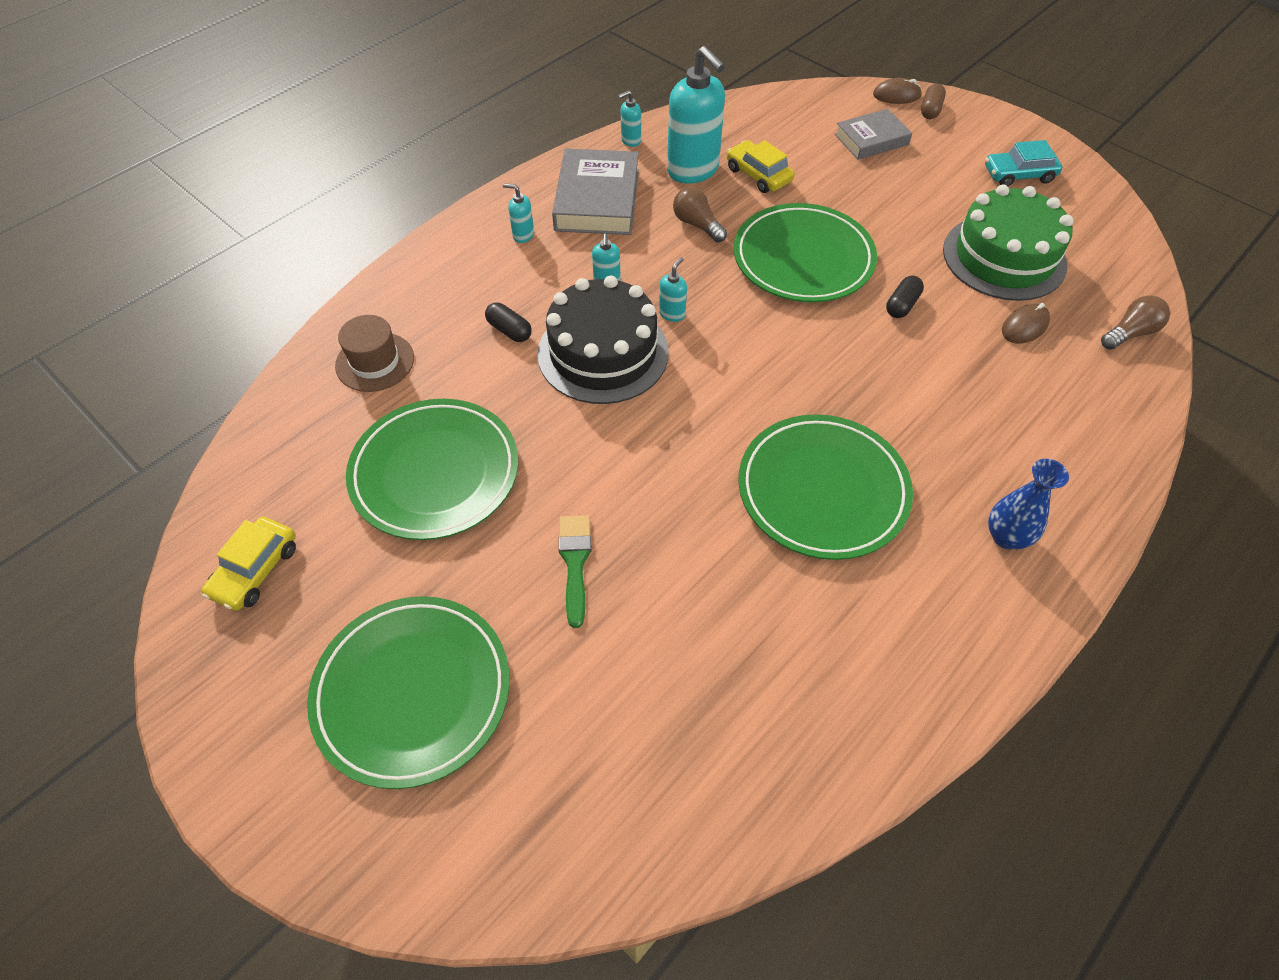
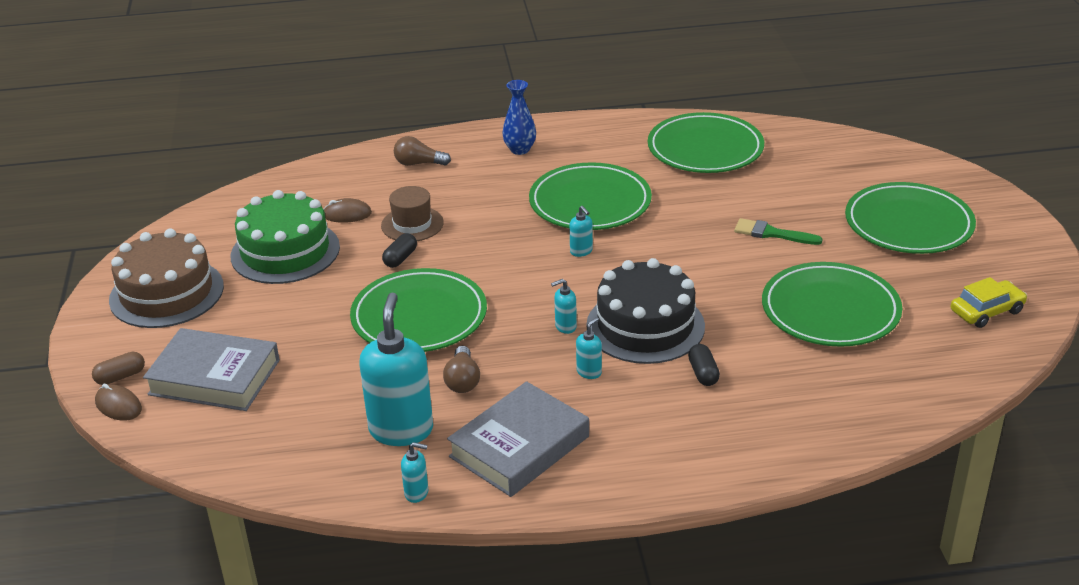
camera: 140 degrees left, 20 degrees down
(375, 362) = (832, 400): brown hat -> brown hat (412, 224)
(523, 235) = (620, 446): turquoise soap dispenser -> turquoise soap dispenser (581, 251)
(575, 563) = (772, 233): green brush -> green brush turned 75 degrees clockwise
(758, 175) = (354, 396): yellow car -> none
(794, 699) = (705, 149): none -> green plate
(871, 139) = (214, 377): grey book -> grey book, size x1.58
(902, 305) = (400, 258): black capsule -> black capsule turned 45 degrees counterclockwise
(1018, 175) = (166, 293): turquoise car -> brown cake
(1130, 333) = (295, 185): brown light bulb -> brown light bulb (419, 163)

